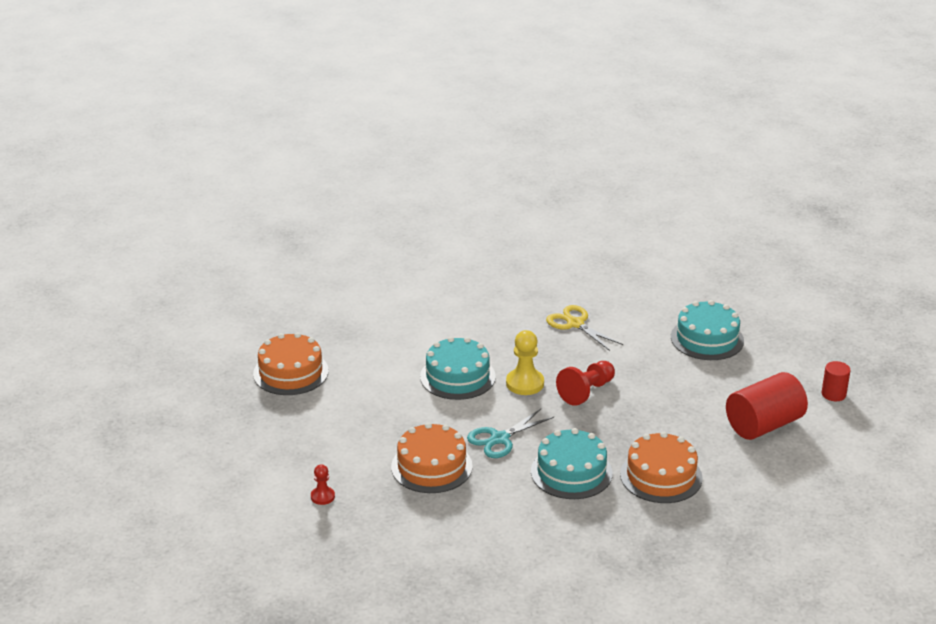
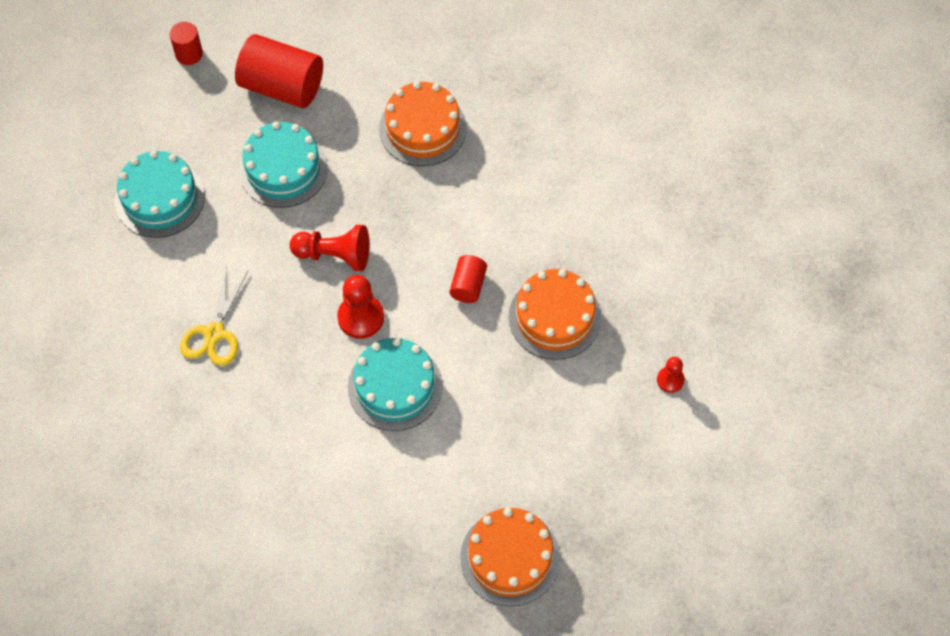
camera: 125 degrees left, 30 degrees up
(500, 439) = (468, 285): turquoise scissors -> red cylinder
(525, 383) = (361, 317): yellow pawn -> red pawn
(571, 472) = (472, 199): turquoise cake -> turquoise cake (283, 169)

